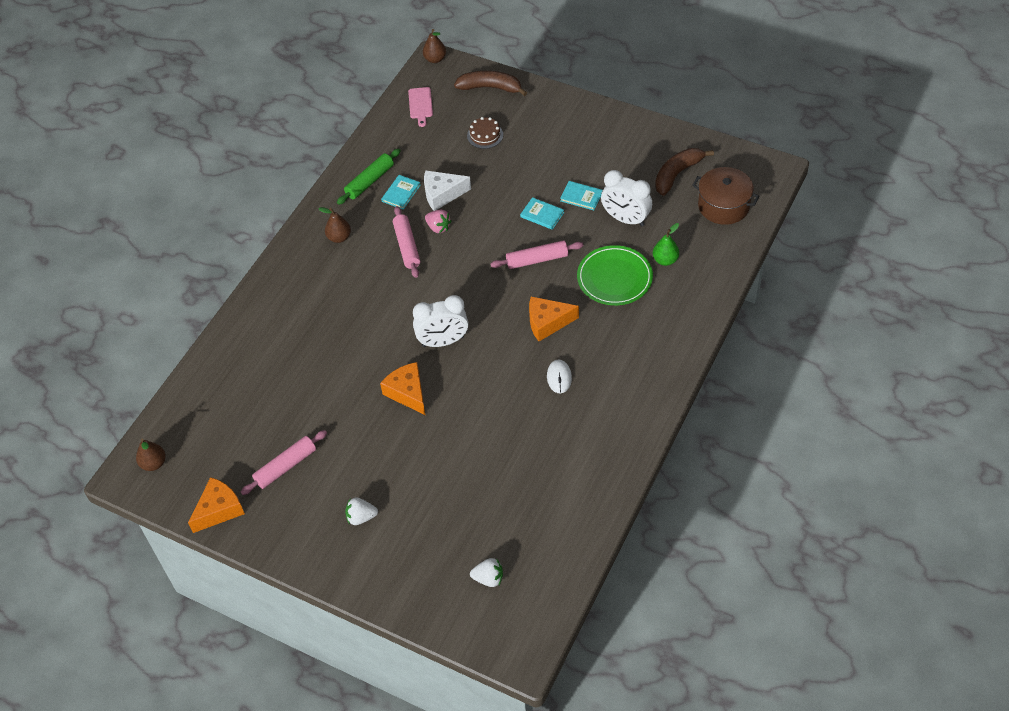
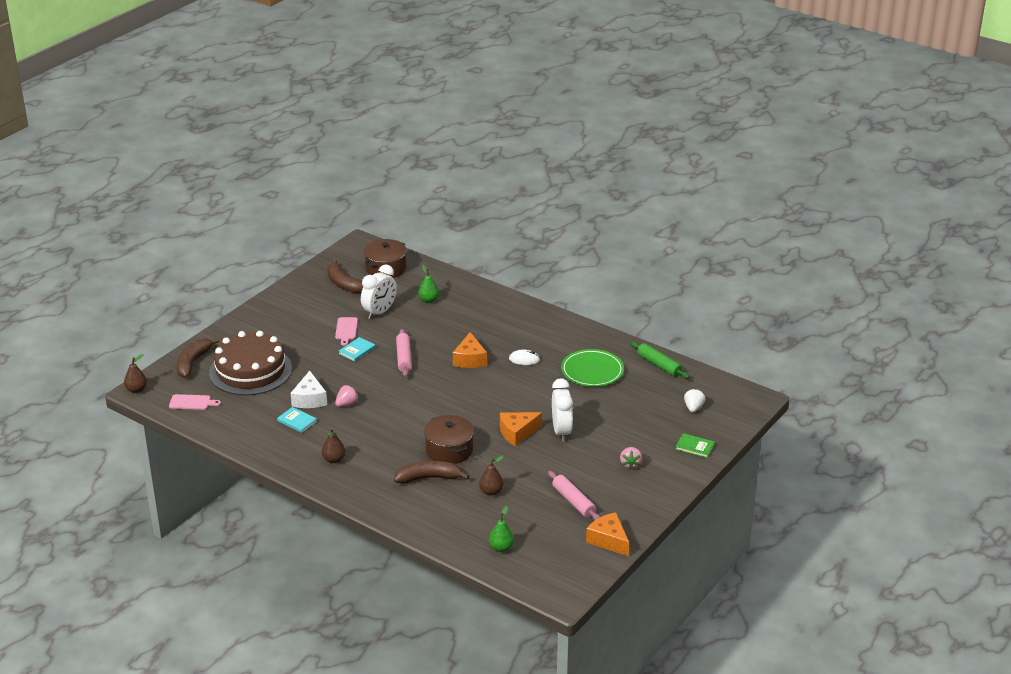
camera: 85 degrees left, 20 degrees down
(154, 463) = (552, 579): brown pear -> brown pear (491, 492)
(203, 409) = (501, 548): none -> green pear
(316, 324) = (429, 478): none -> brown banana
(361, 517) = (630, 464): white strawberry -> pink strawberry
(367, 333) = (449, 450): none -> brown pot
(369, 181) = (273, 438): green rolling pin -> green rolling pin (659, 365)
(404, 586) = (695, 447): none -> green book
(407, 246) = (361, 422): pink rolling pin -> none
(443, 341) = (471, 411): white clock -> white clock (561, 431)
(485, 135) = (250, 370): brown cake -> brown cake, size x2.49
(581, 197) = (346, 330): turquoise book -> pink cutting board
(614, 278) = (437, 324): green plate -> green plate (592, 371)

